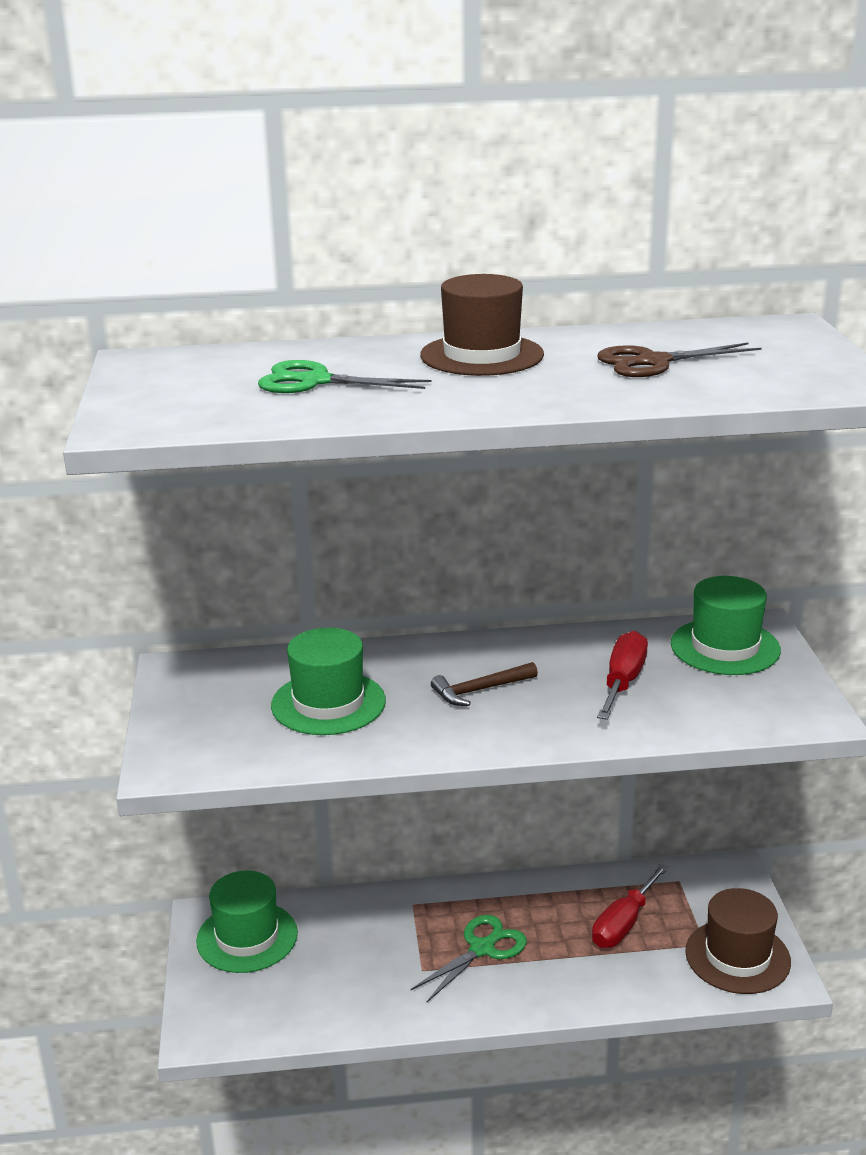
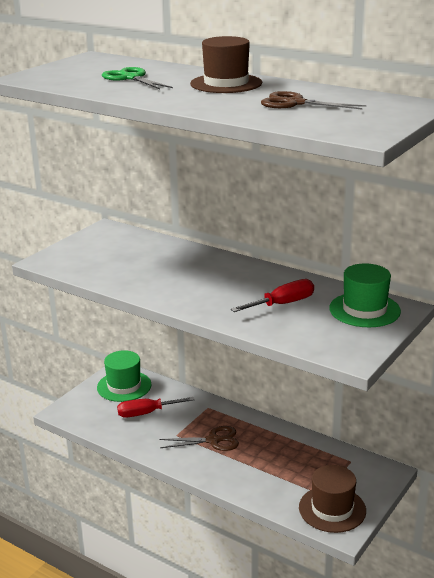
camera: 40 degrees right, 0 degrees up
(328, 703) = (140, 262): green hat -> none
(480, 690) = (211, 282): brown hammer -> none
(482, 949) = (213, 440): green scissors -> brown scissors
(623, 924) = (294, 465): red screwdriver -> red screwdriver (146, 413)

